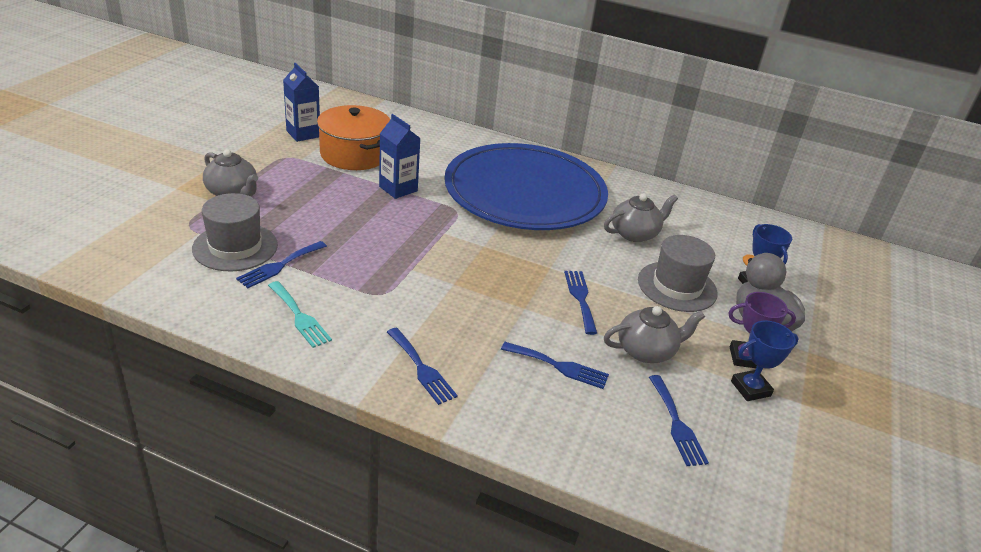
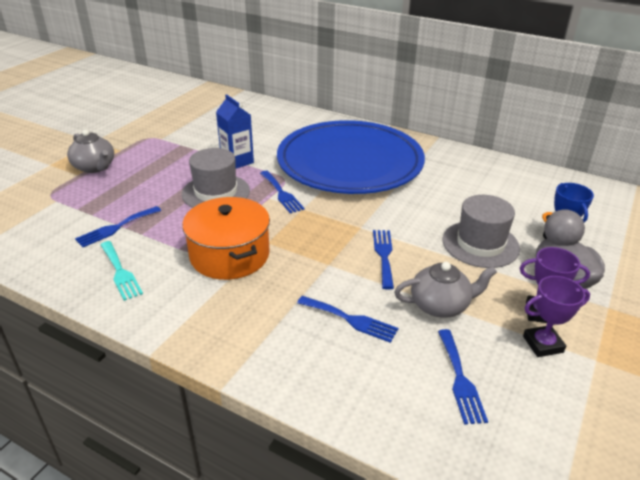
camera: 10 degrees right, 0 degrees up
(235, 247) = (83, 212): grey hat -> grey hat (216, 192)
(303, 134) = (168, 119): blue carton -> none
(354, 154) = (206, 134): orange pot -> orange pot (229, 255)
(421, 368) = (218, 320): blue fork -> blue fork (281, 193)
(635, 234) = (447, 196): grey teapot -> none
(750, 388) = (543, 344): blue trophy -> purple trophy

